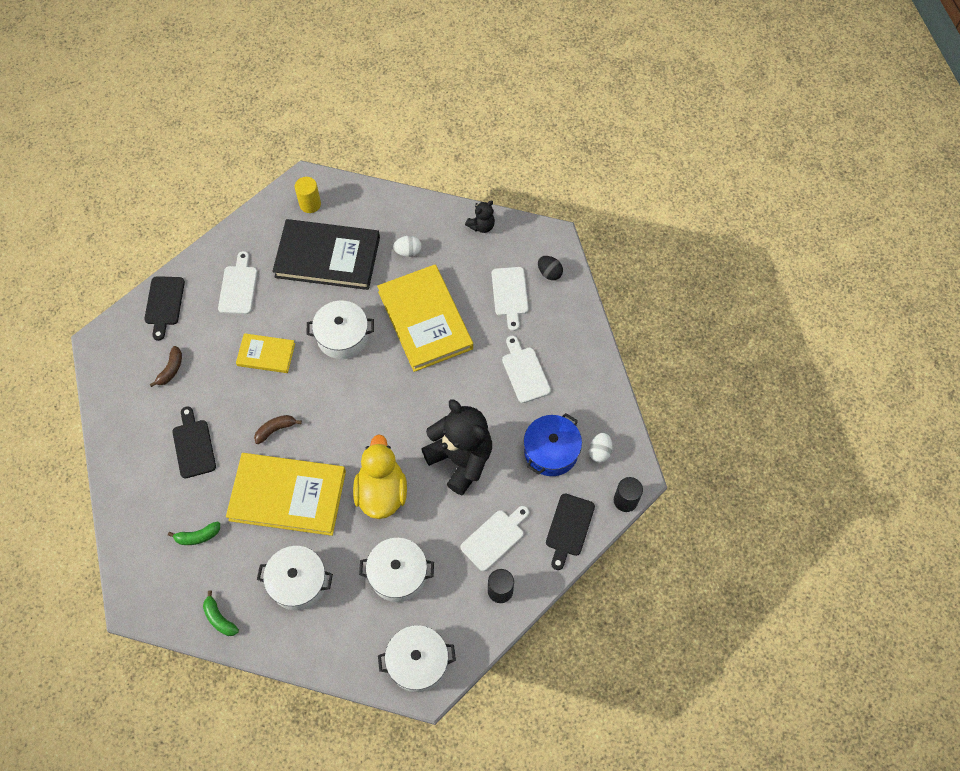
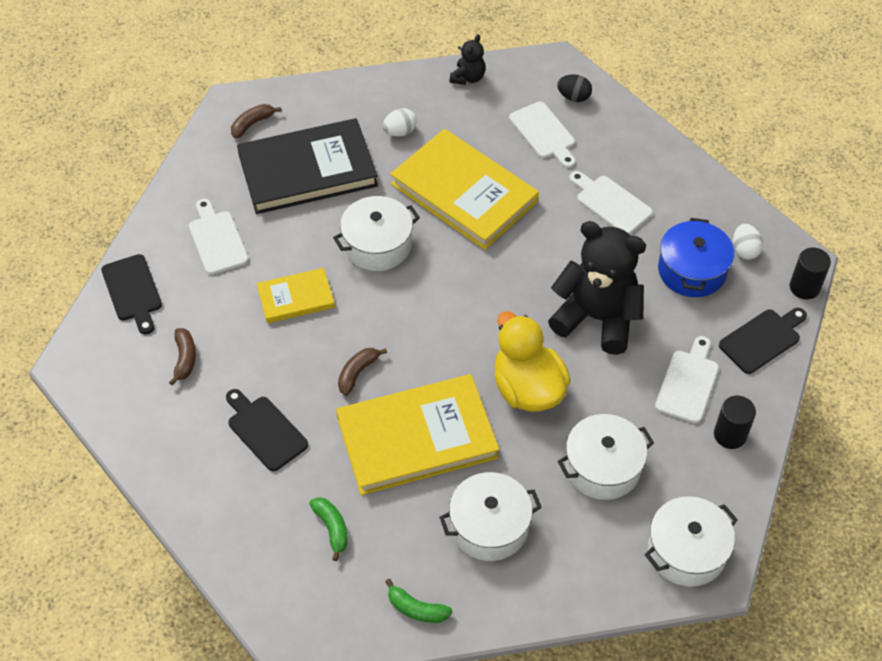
camera: 25 degrees left, 10 degrees down
(198, 536) = (332, 528): green banana -> green banana turned 75 degrees counterclockwise
(310, 204) = (252, 124): yellow cylinder -> brown banana
(569, 528) = (762, 339): black cutting board -> black cutting board turned 120 degrees counterclockwise

